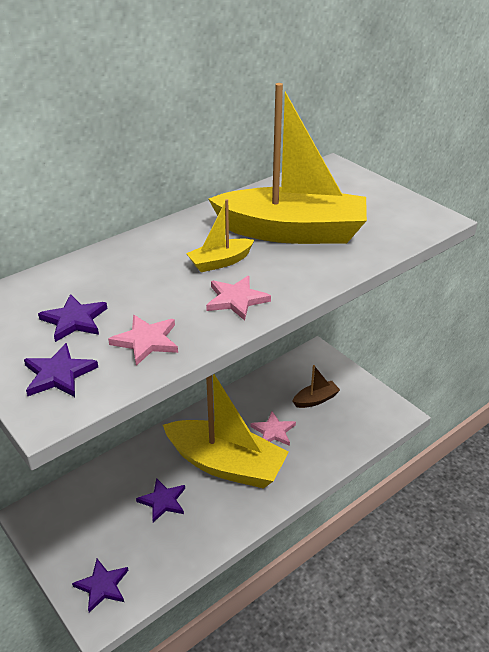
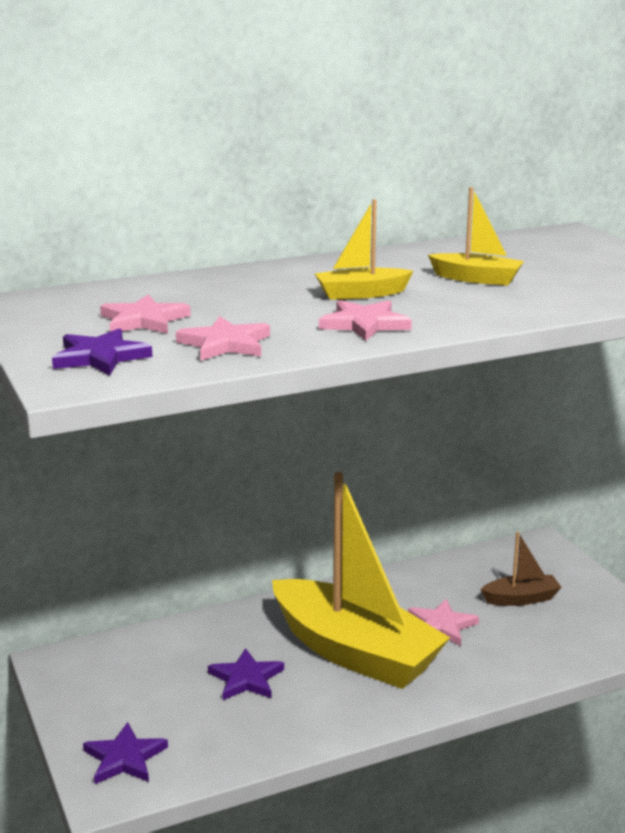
camera: 15 degrees right, 15 degrees down
(74, 320) = (144, 320): purple star -> pink star
(292, 232) = (477, 279): yellow boat -> yellow boat, size x0.43

